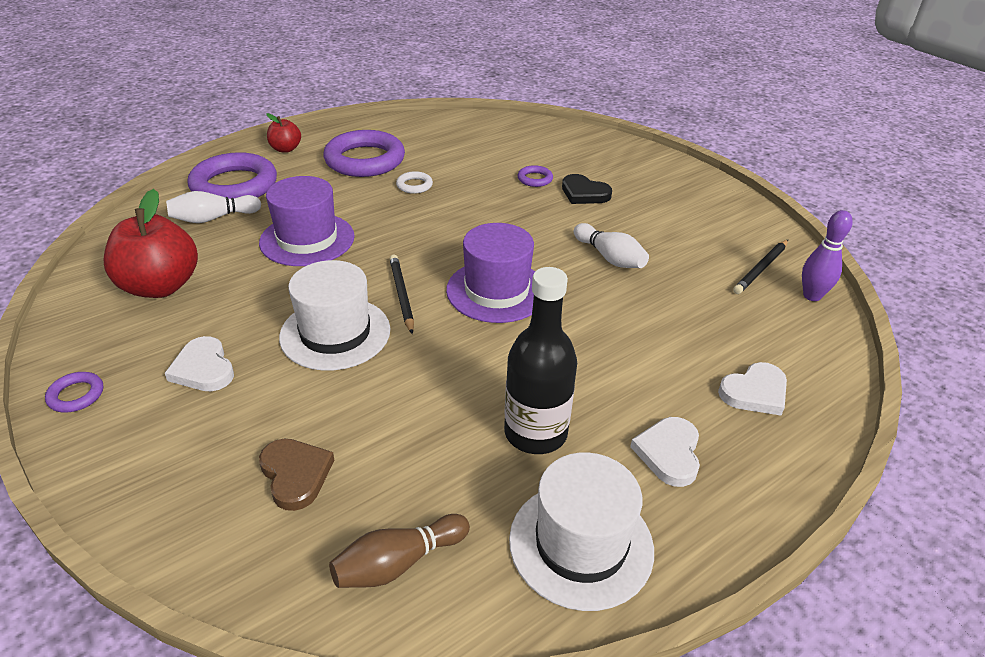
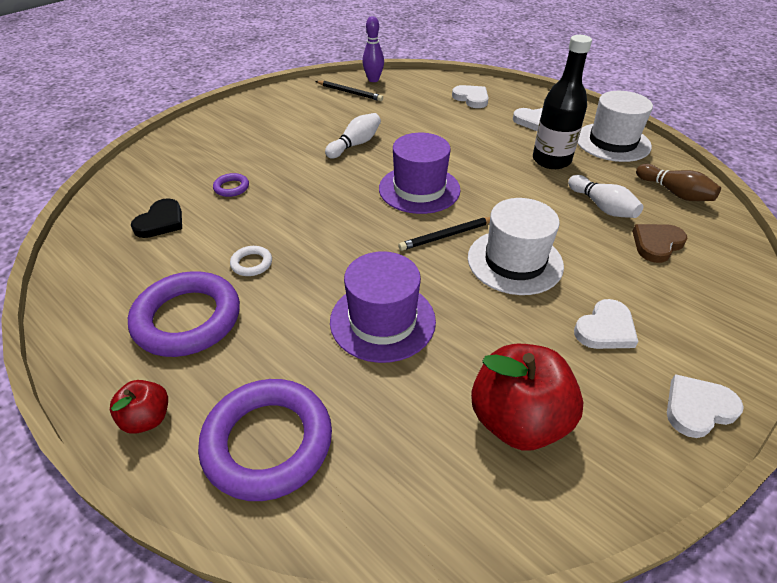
camera: 100 degrees left, 5 degrees up
(76, 395) = (698, 408): purple ring -> white heart
(213, 218) = (361, 430): white bowling pin -> white bowling pin (602, 207)
(584, 193) = (256, 160): black heart -> black heart (161, 222)

